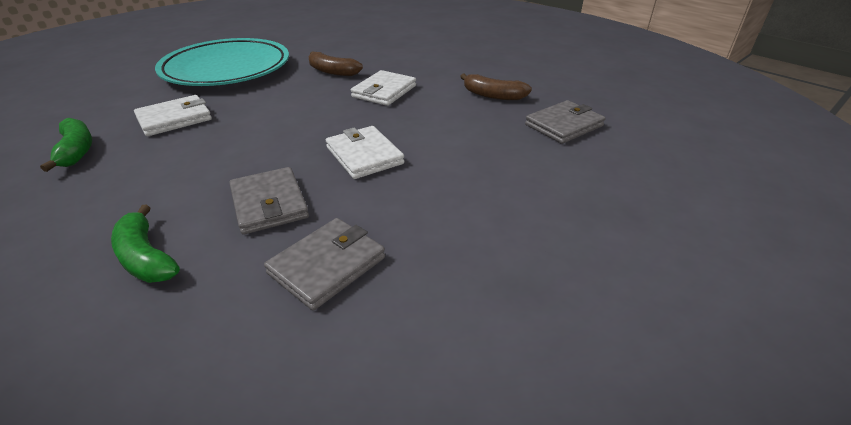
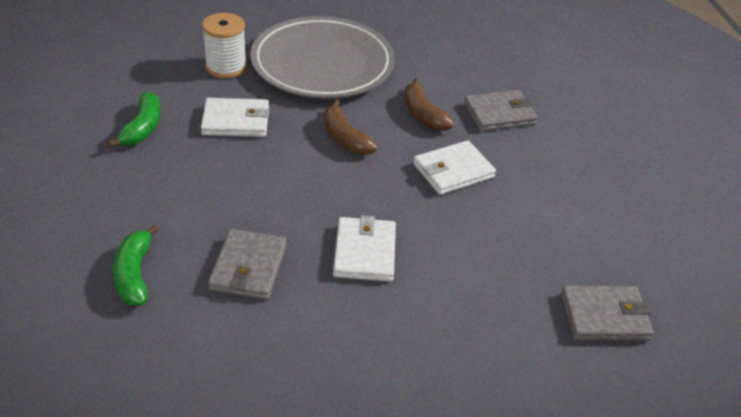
camera: 30 degrees right, 5 degrees up
(138, 92) = (226, 67): none -> white spool
(227, 69) = (322, 64): turquoise plate -> grey plate
(327, 265) = (249, 356): grey wallet -> grey wallet (499, 114)
(493, 95) = (567, 233): brown banana -> brown banana (345, 137)

